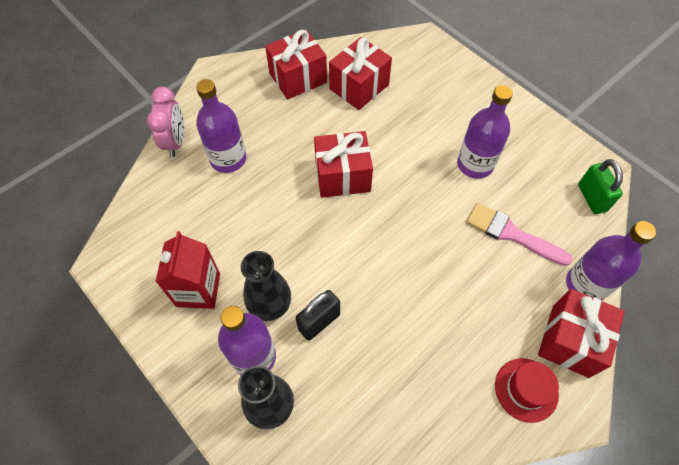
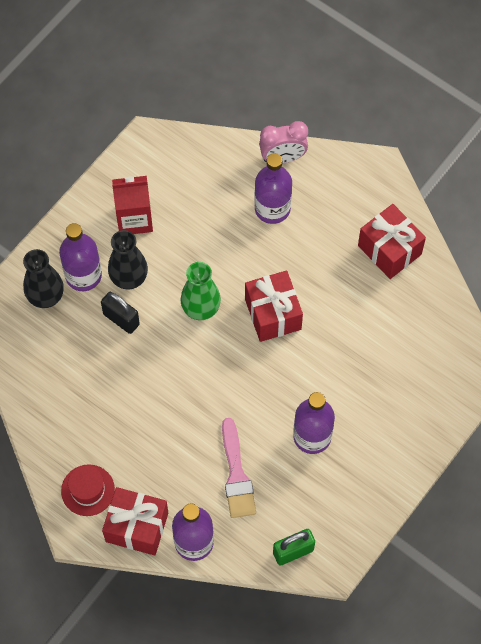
camera: 80 degrees right, 5 degrees up
(323, 239) = (201, 309): none -> green vase
(359, 87) = (391, 312): red gift -> none
(511, 234) = (236, 474): pink brush -> pink brush turned 150 degrees clockwise

